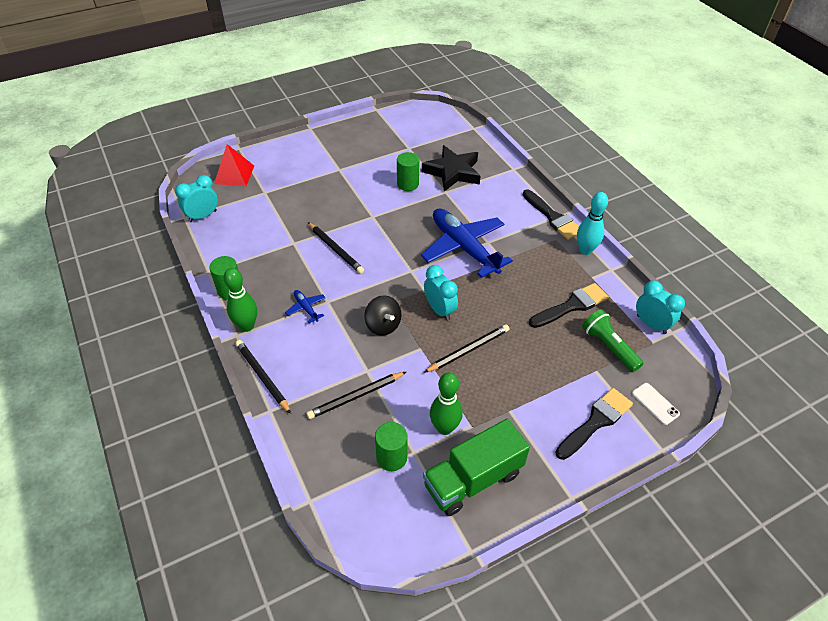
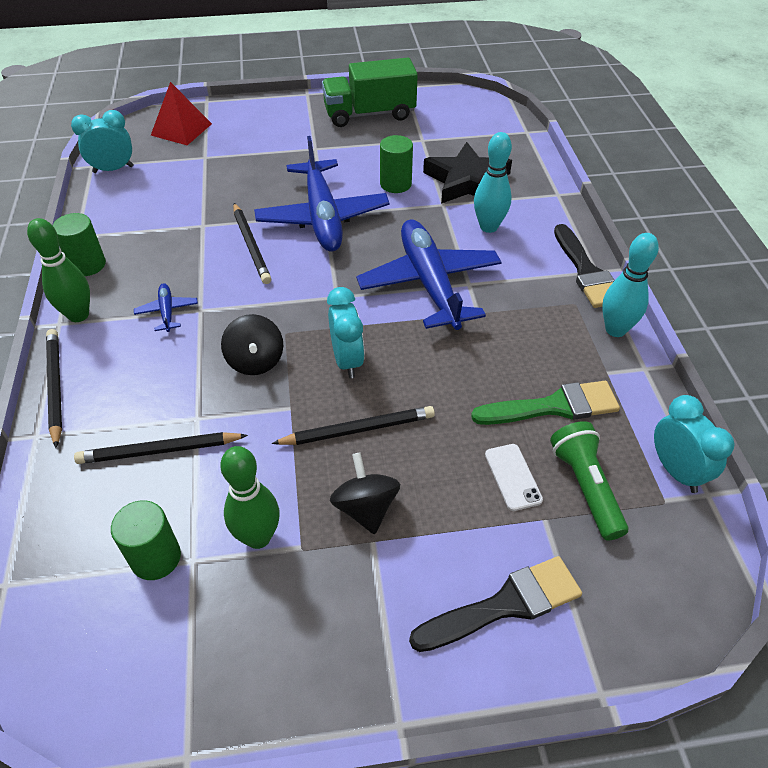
camera: 20 degrees right, 0 degrees up
(372, 218) = (322, 217): none -> blue plane
(473, 479) = (256, 635): green truck -> green truck (369, 114)
(481, 201) = (488, 227): none -> turquoise bowling pin
(496, 393) = (365, 508): none -> black spinning top
(572, 306) = (553, 406): black brush -> green brush
(655, 403) = (624, 606): white phone -> white phone (513, 477)

